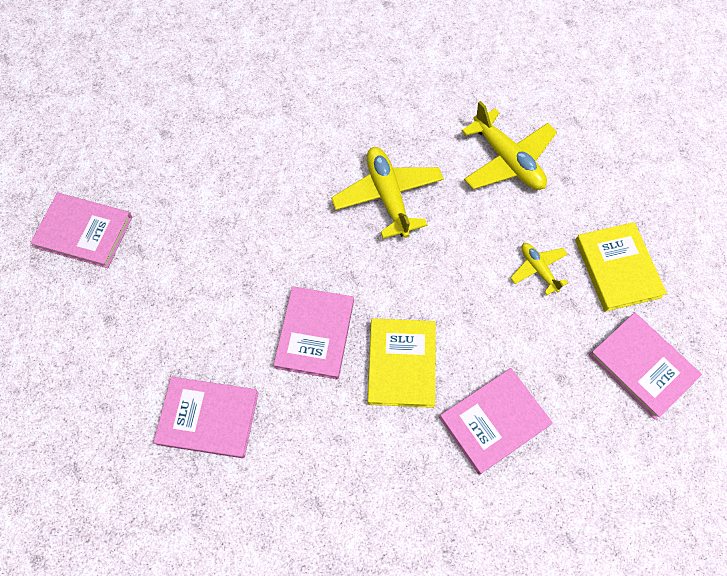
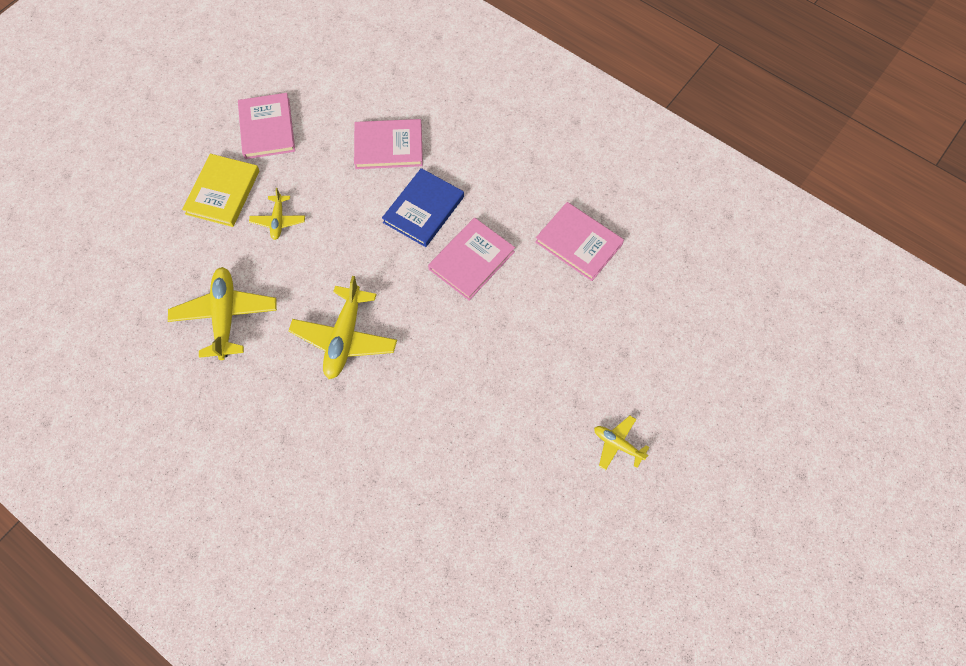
camera: 150 degrees left, 0 degrees up
(84, 232) = (617, 444): pink book -> yellow plane
(401, 363) = (423, 209): yellow book -> blue book

